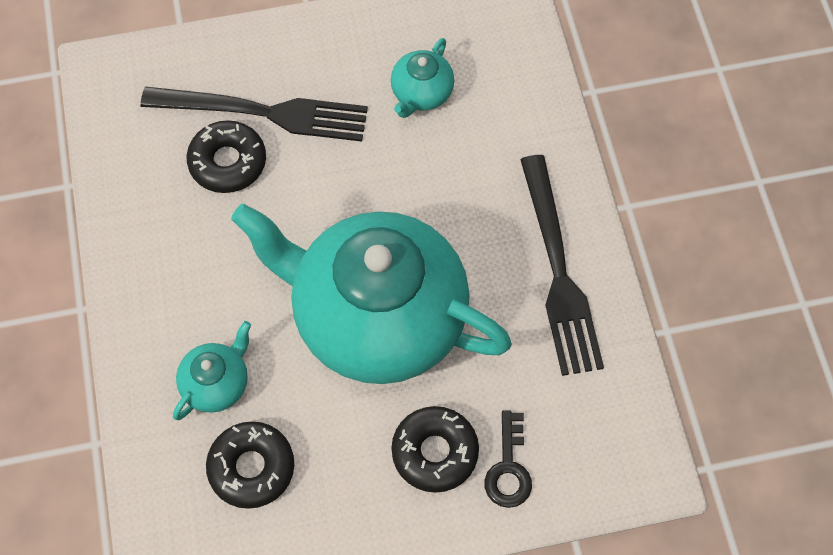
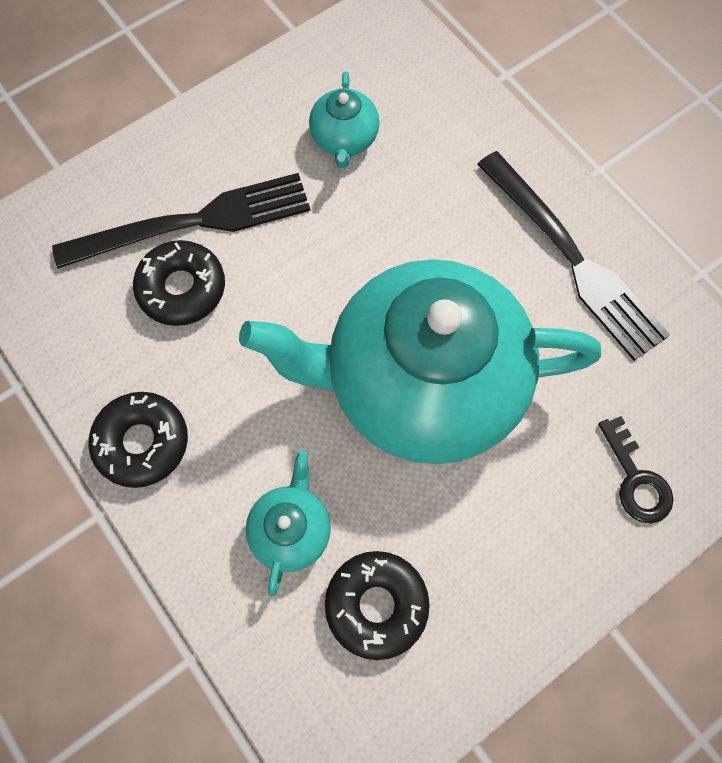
camera: 25 degrees left, 5 degrees up
(435, 452) = (555, 497): black donut -> black donut (142, 442)

